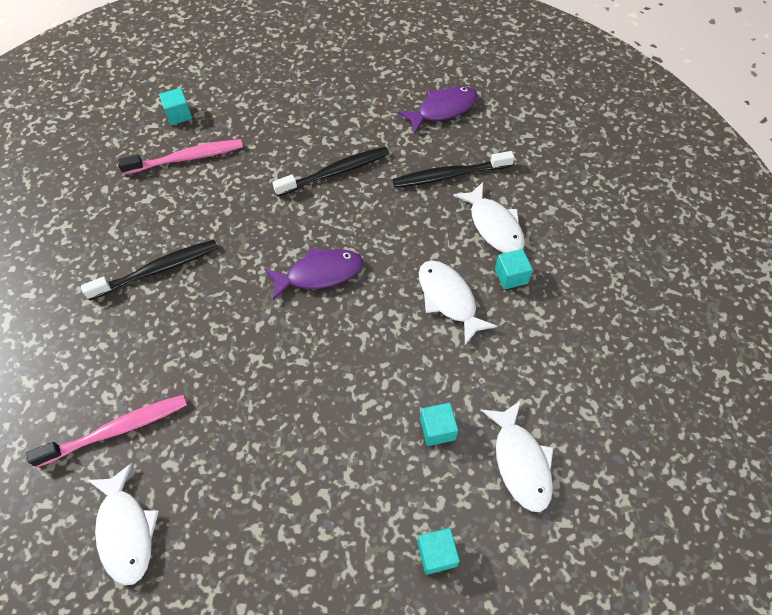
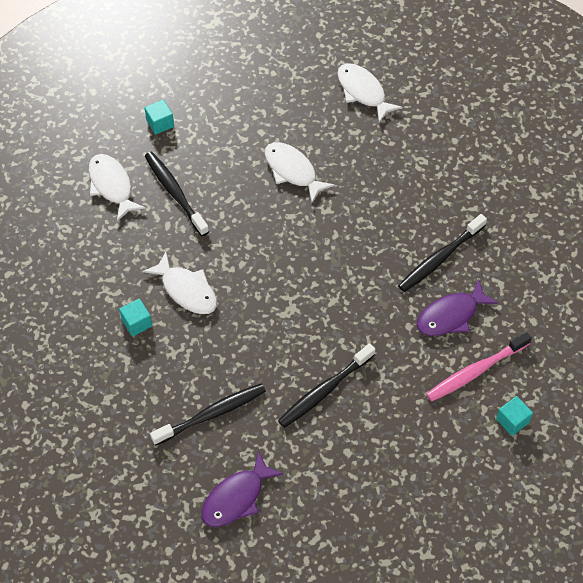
camera: 165 degrees right, 0 degrees up
(117, 430) = (403, 142): pink toothbrush -> none
(319, 274) = (302, 286): purple fish -> purple fish (451, 315)
(437, 429) = (175, 193): turquoise cube -> black toothbrush
(494, 226) = (159, 368): white fish -> white fish (292, 171)

